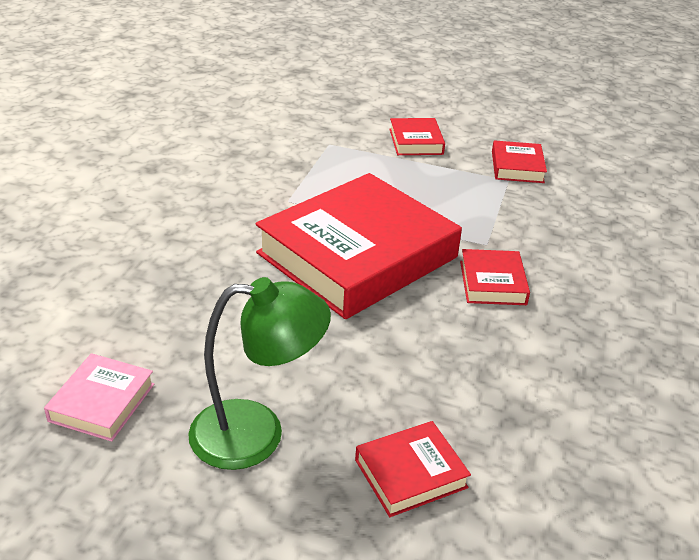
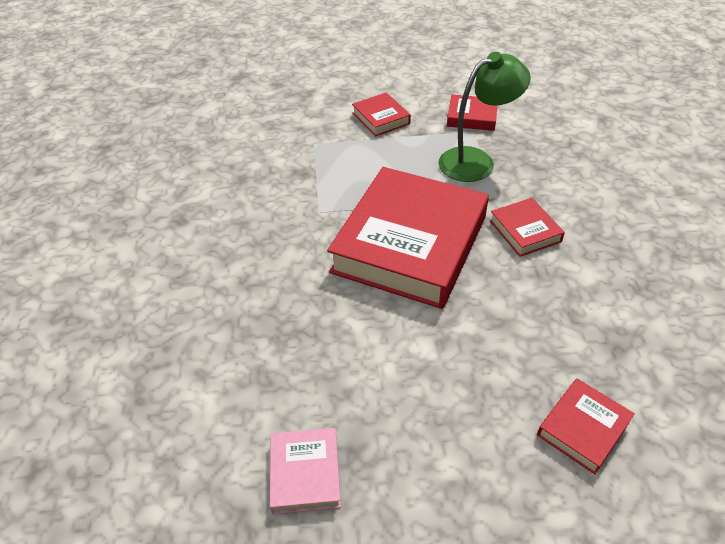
camera: 20 degrees left, 10 degrees up
(257, 434) = (449, 445): green lamp -> green lamp (476, 161)
(517, 167) = (472, 117): red book -> red book turned 60 degrees counterclockwise

